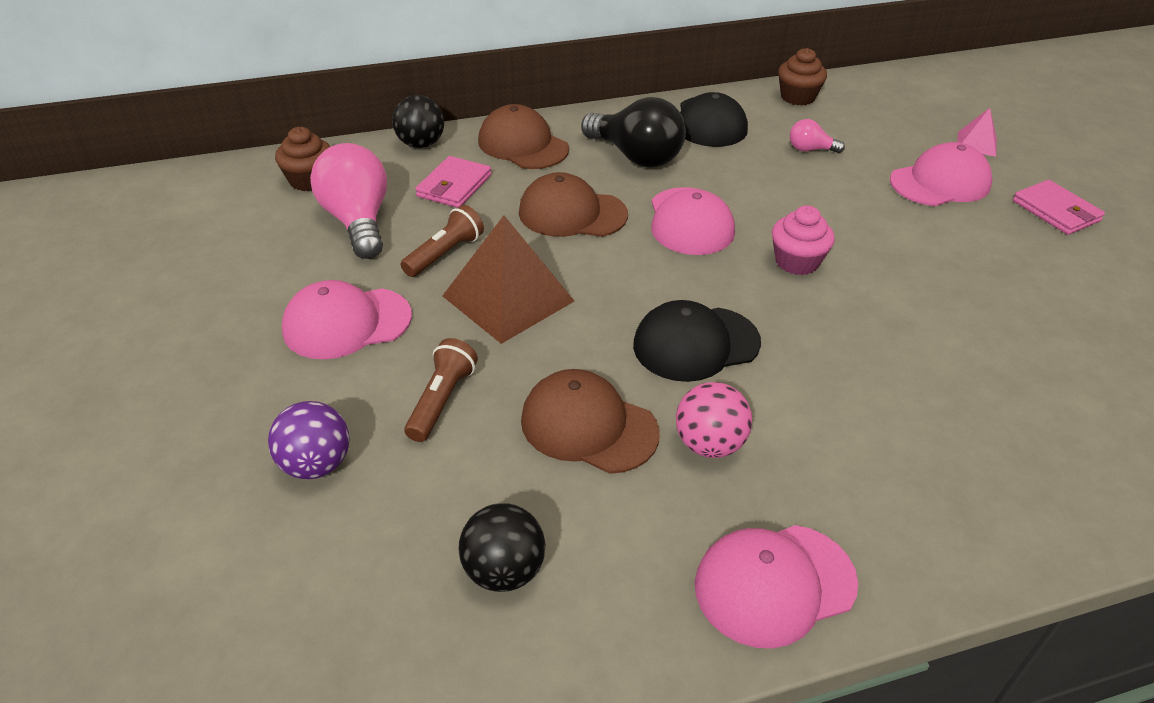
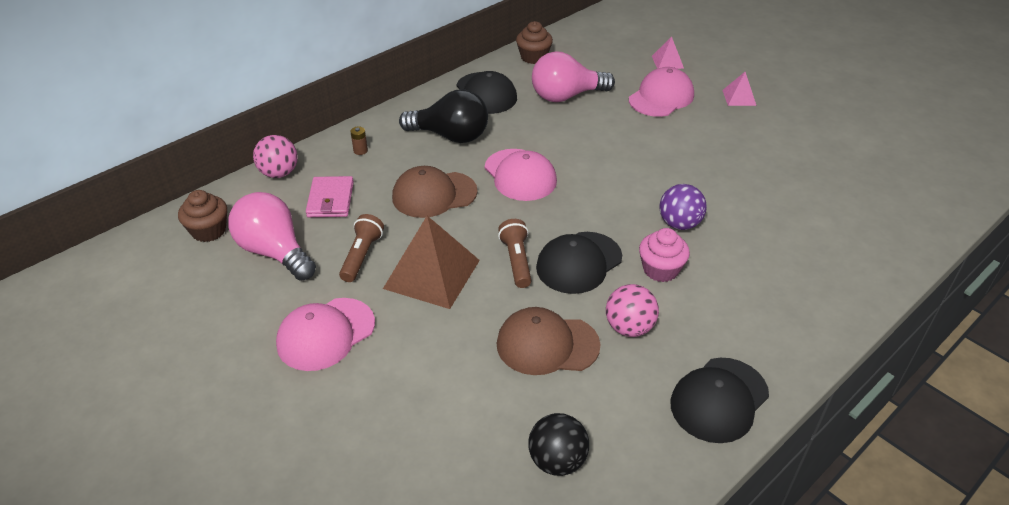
camera: 25 degrees left, 0 degrees up
(316, 464) = (380, 444): purple ball -> purple ball (679, 224)
(421, 144) = (279, 173): black ball -> pink ball
(442, 400) = (437, 365): brown flashlight -> brown flashlight (516, 261)
(523, 145) = (360, 151): brown cap -> brown battery
(774, 584) = (719, 400): pink cap -> black cap
(797, 262) = (606, 182): pink cupcake -> pink cupcake (660, 269)
(810, 149) = (566, 96): pink light bulb -> pink light bulb, size x2.08
(1056, 211) = (739, 97): pink wallet -> pink pyramid

